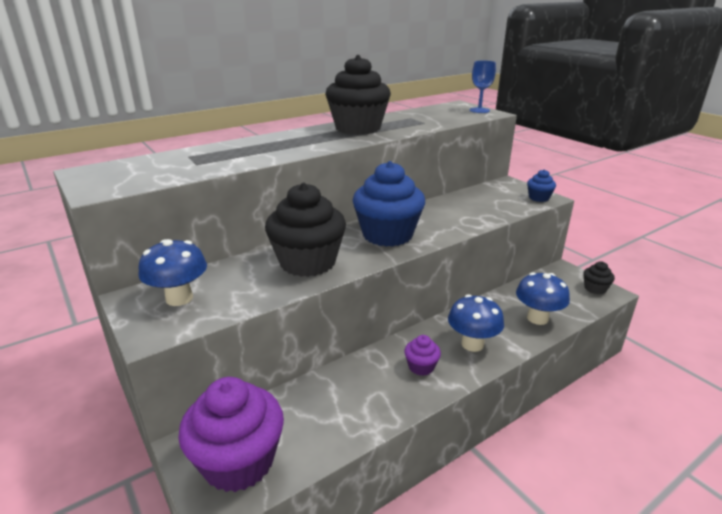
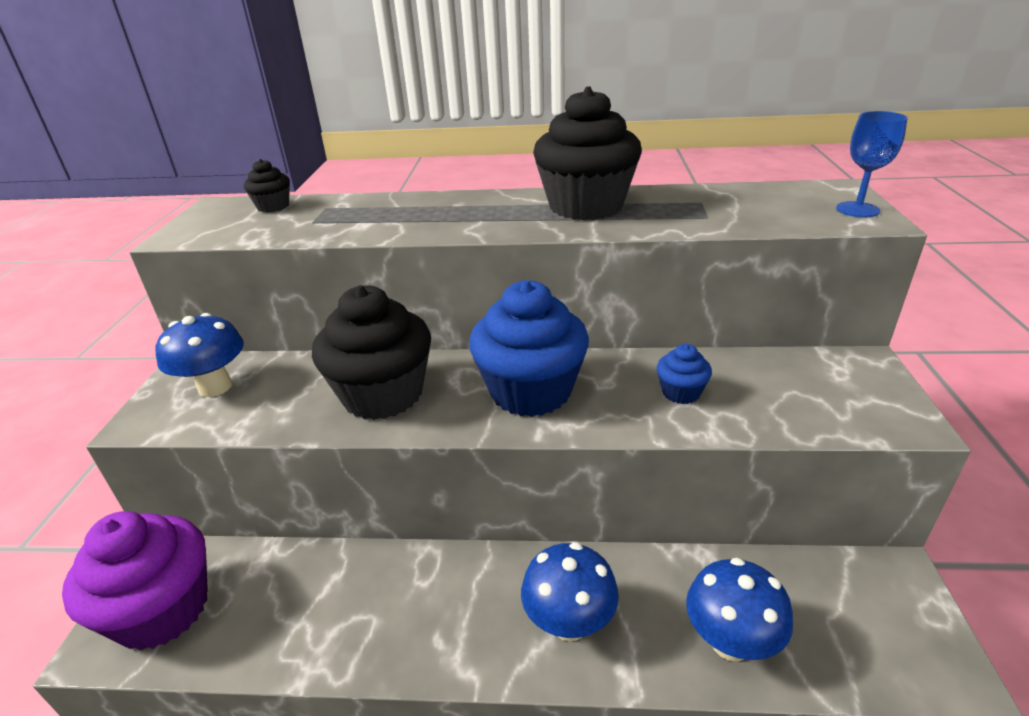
camera: 40 degrees right, 5 degrees up
(421, 367) = (460, 614): purple cupcake -> none
(538, 198) = (888, 416): blue cupcake -> blue cupcake (681, 392)
(595, 288) = (926, 648): black cupcake -> black cupcake (273, 206)

